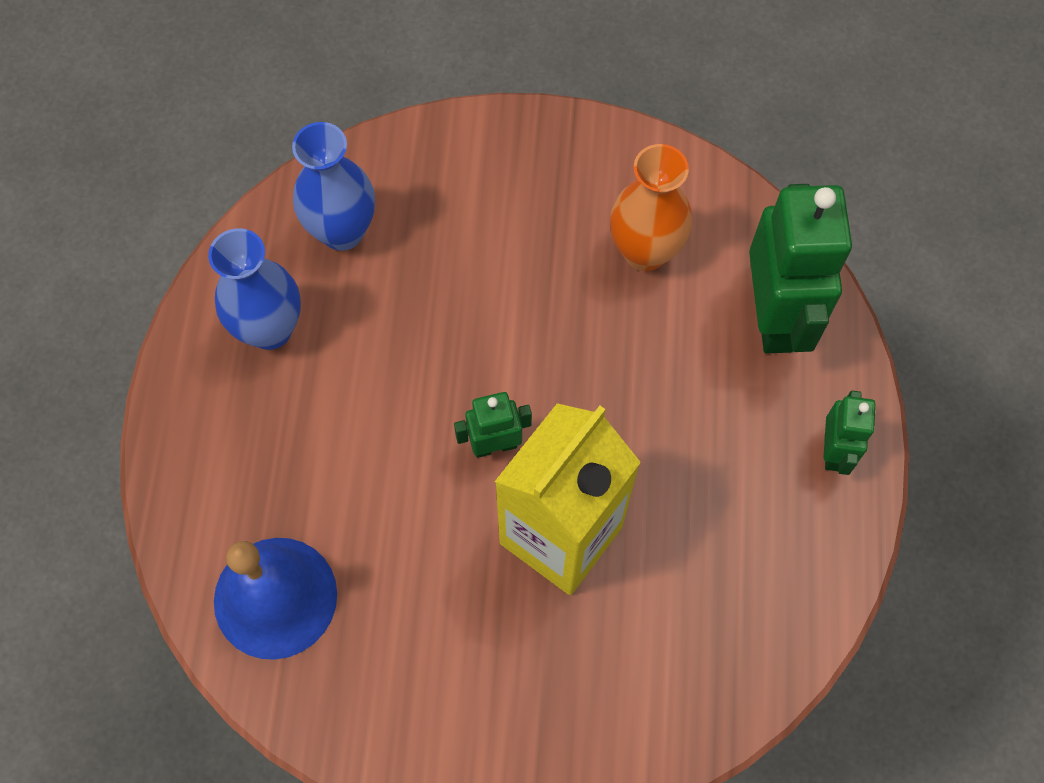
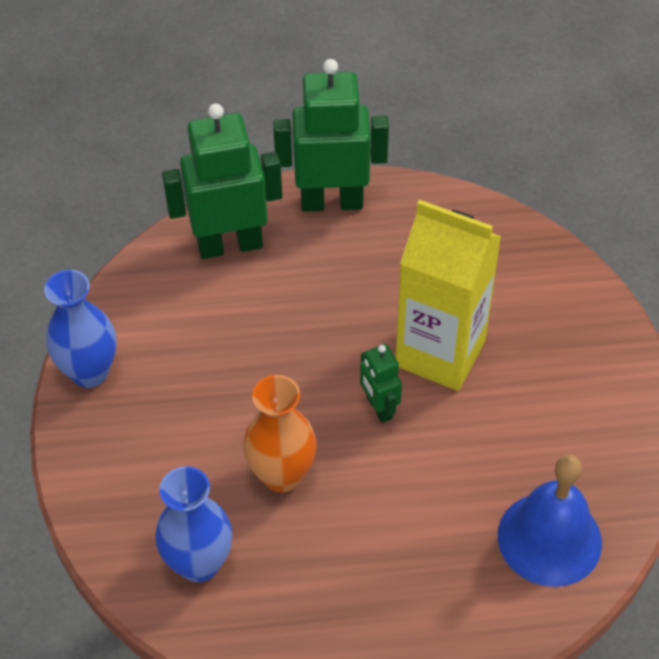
camera: 100 degrees left, 15 degrees down
(270, 329) = (310, 602): blue vase -> blue vase (90, 372)
(645, 251) = (185, 332): orange vase -> orange vase (282, 475)
(834, 451) = (331, 202): green robot -> green robot, size x1.98

